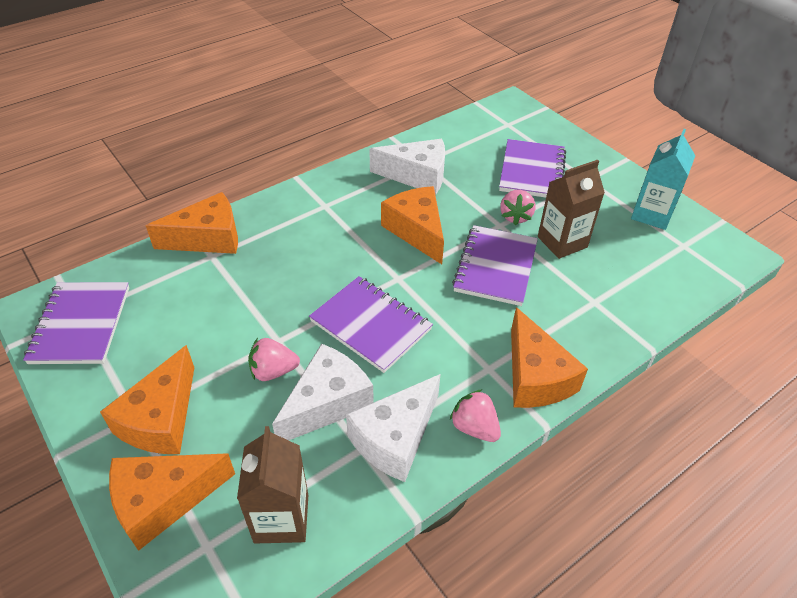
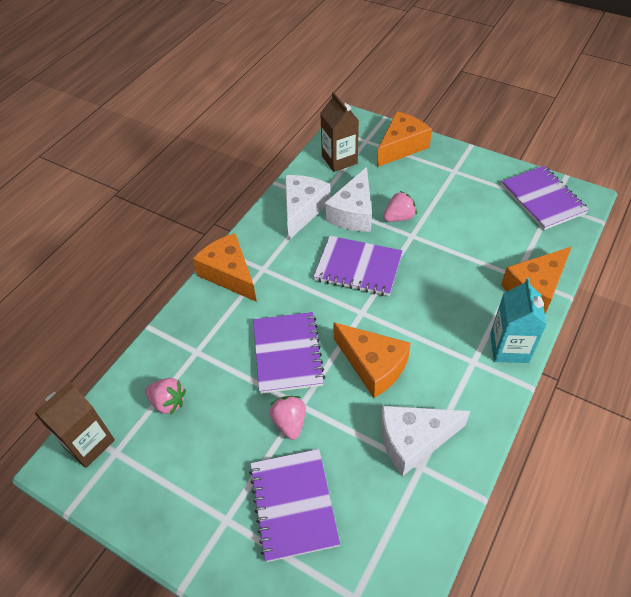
camera: 160 degrees right, 5 degrees up
(161, 419) = (438, 174): orange cheese -> none
(474, 427) = (258, 231): pink strawberry -> pink strawberry (168, 402)
(562, 242) = (236, 407): brown carton -> brown carton (89, 443)
(652, 214) = (148, 486): turquoise carton -> turquoise carton (509, 348)

